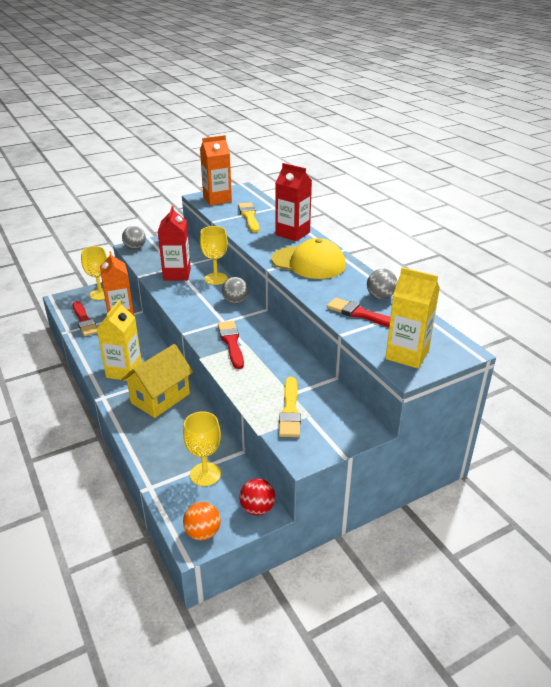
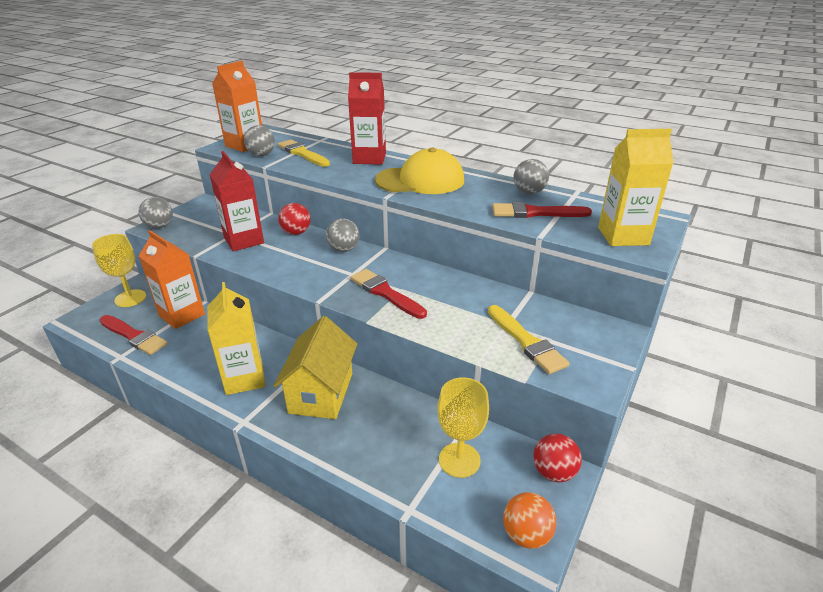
camera: 30 degrees left, 0 degrees up
(216, 279) = (296, 233): yellow goblet -> red ball
(220, 211) = (261, 155): none -> grey ball

